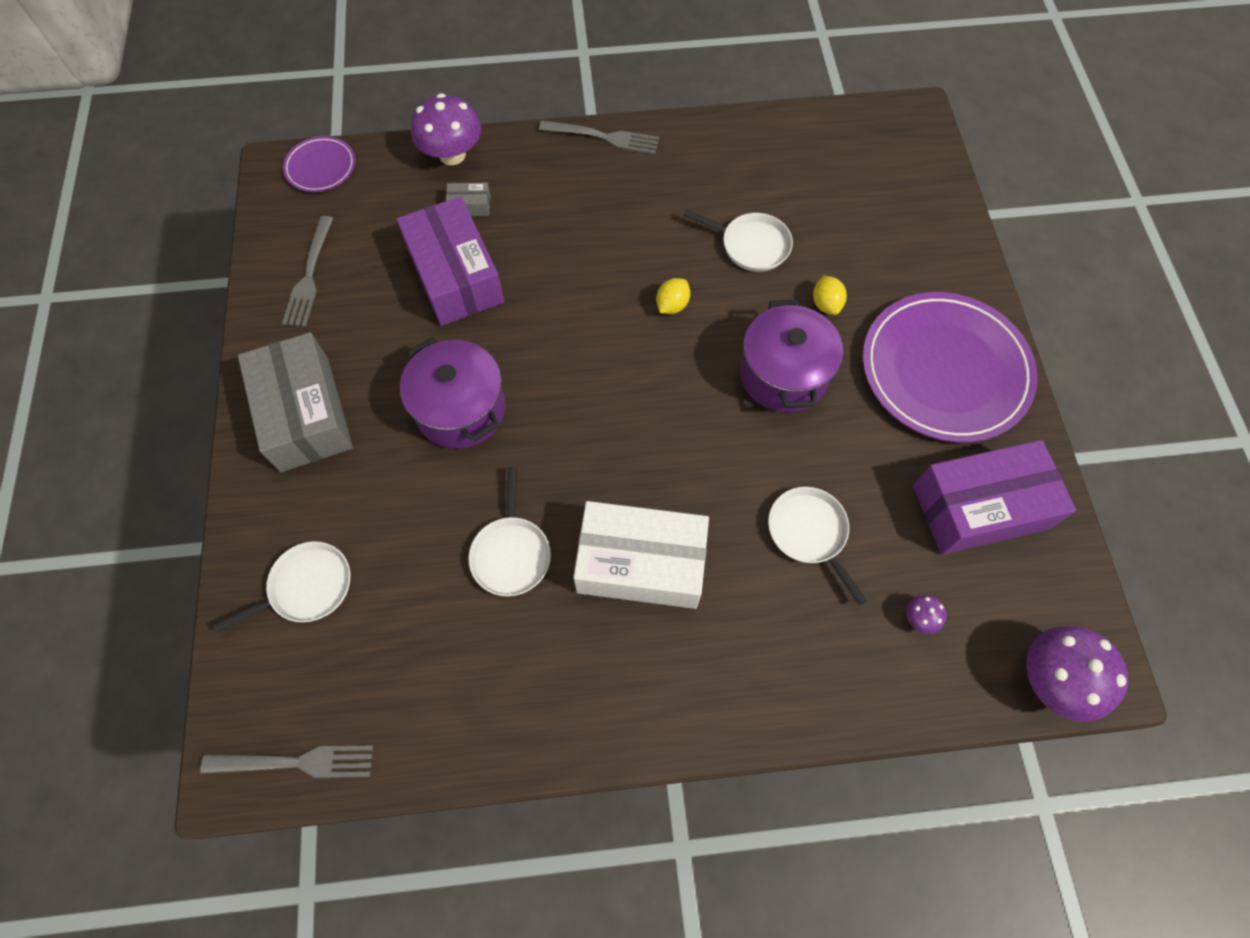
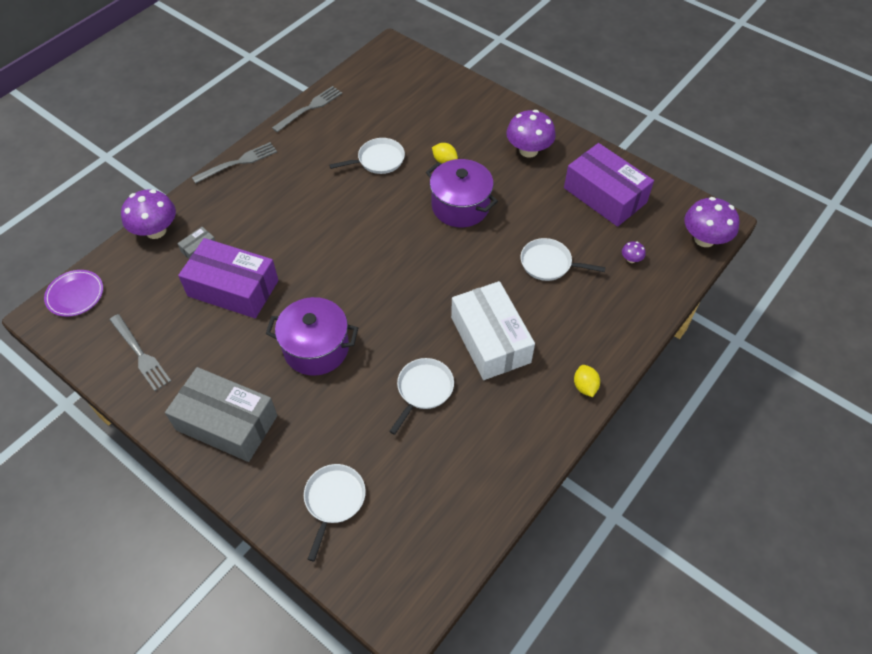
camera: 45 degrees left, 10 degrees down
(296, 762) = (429, 580): grey fork -> grey fork (310, 108)
(511, 553) = (423, 390): white pan -> white pan turned 105 degrees counterclockwise
(641, 563) = (490, 340): white box -> white box turned 75 degrees counterclockwise
(672, 305) = (370, 216): yellow lemon -> yellow lemon (585, 386)
(945, 370) = (528, 150): purple plate -> purple mushroom
(980, 507) = (605, 195): purple box -> purple box turned 75 degrees counterclockwise

